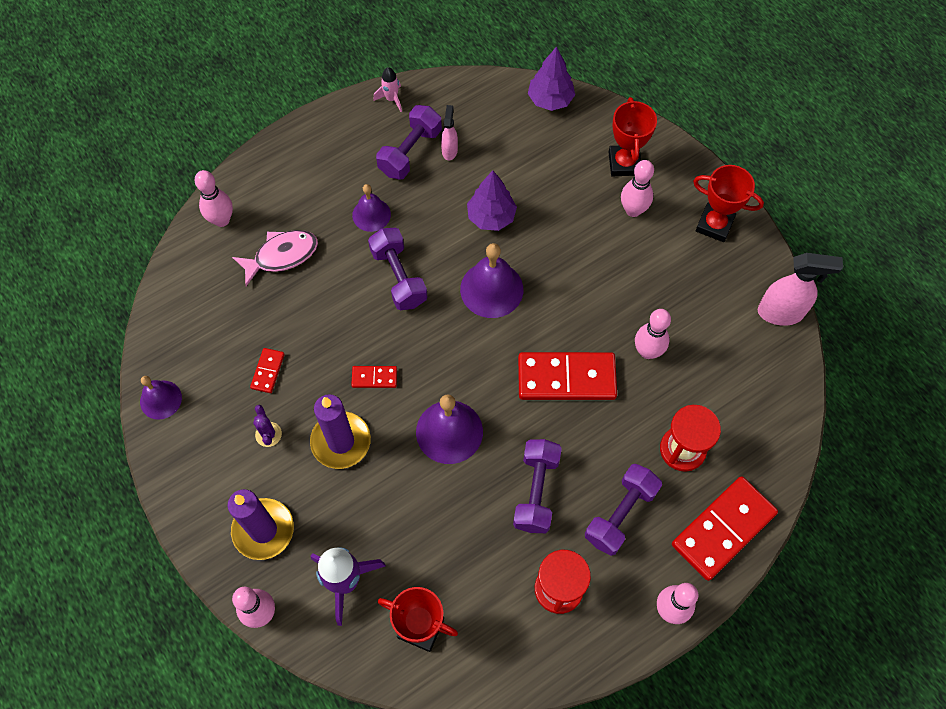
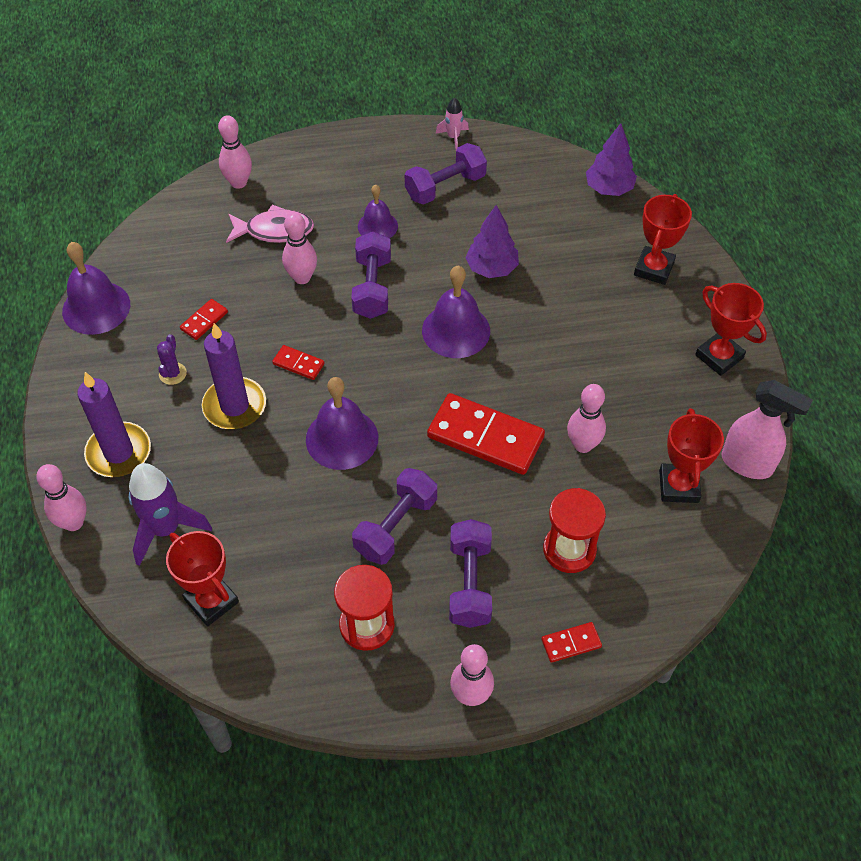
camera: 25 degrees right, 10 degrees down
(160, 399) = (96, 307): purple bell -> purple bell, size x1.59
(449, 150) = (484, 198): pink spray bottle -> none
(620, 514) = (470, 583): purple dumbbell -> purple dumbbell turned 60 degrees counterclockwise
(633, 210) = (639, 313): pink bowling pin -> pink bowling pin (302, 278)
(723, 529) = (571, 643): red domino -> red domino, size x0.46
(738, 355) = (678, 486): none -> red trophy

